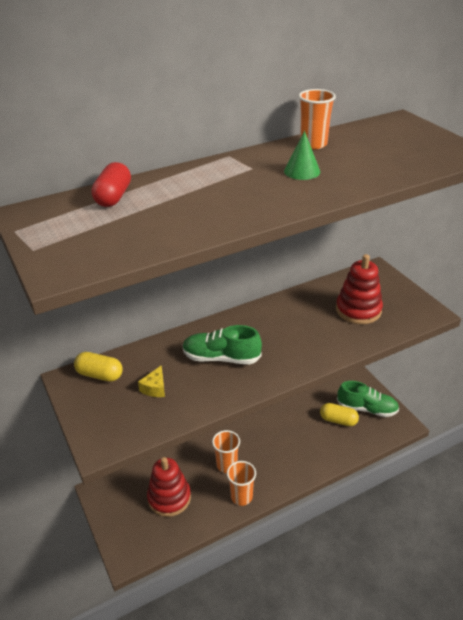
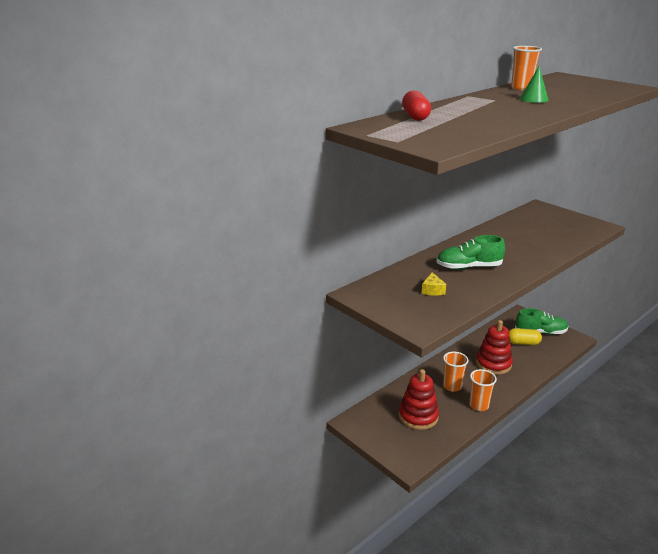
camera: 15 degrees left, 10 degrees down
(100, 375) = (379, 288): yellow capsule -> none
(358, 310) = (548, 229): red stacking toy -> red stacking toy (493, 364)

